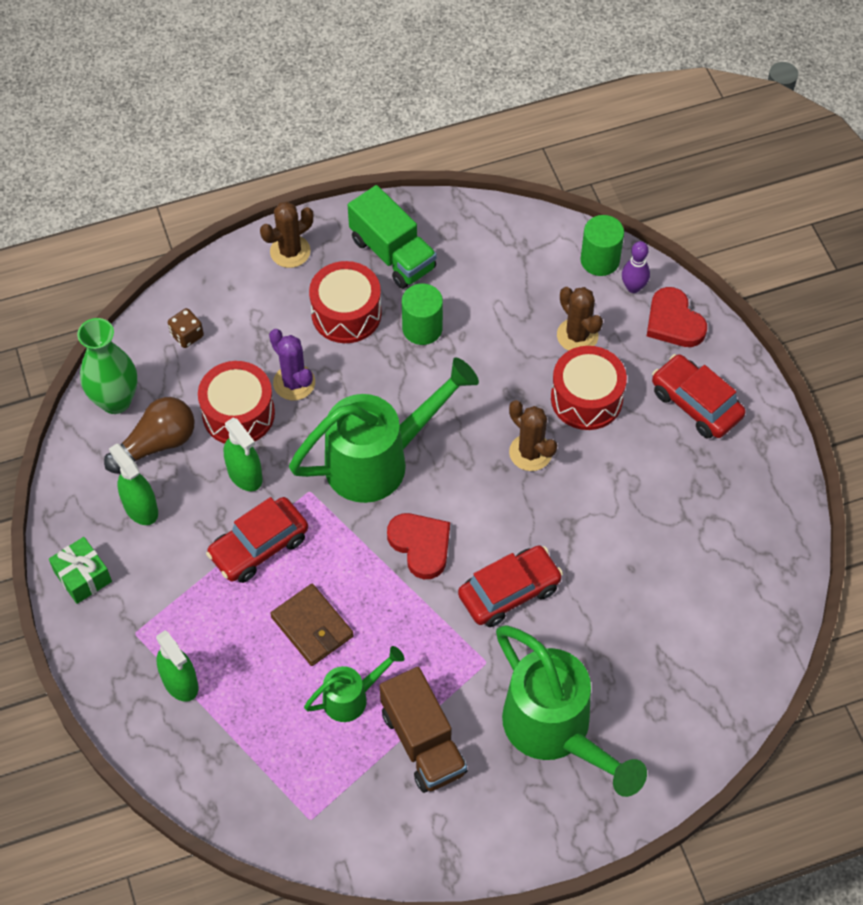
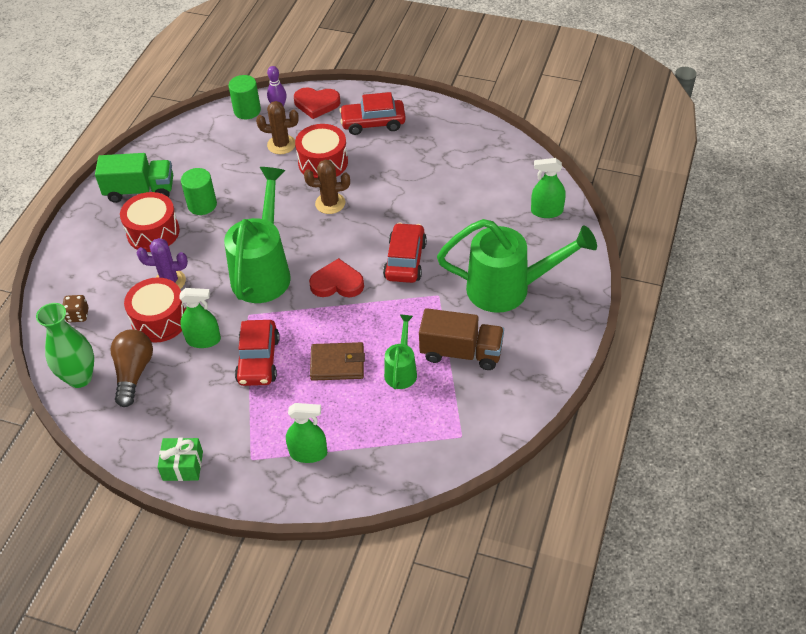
camera: 50 degrees left, 10 degrees down
(140, 508) = (168, 406): green spray bottle -> green spray bottle (547, 211)
(290, 251) = (82, 234): brown cactus -> none

